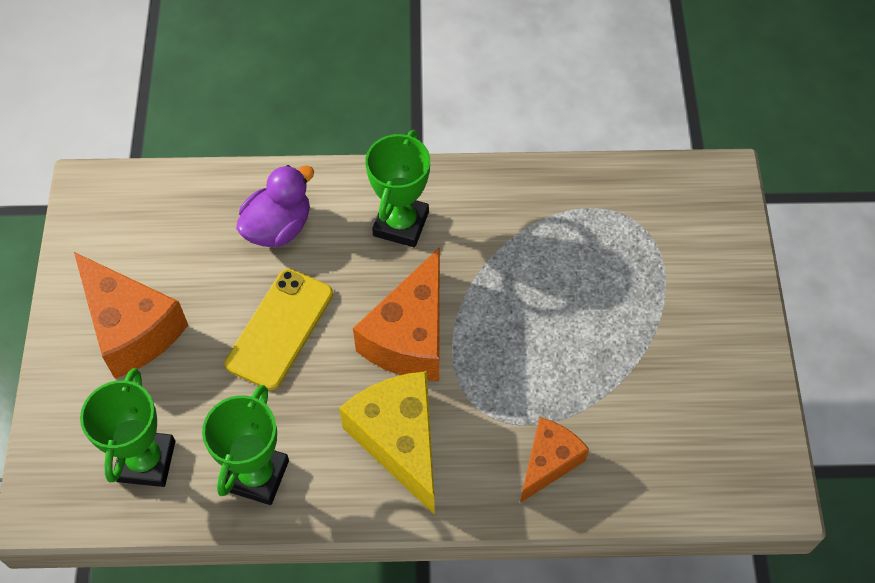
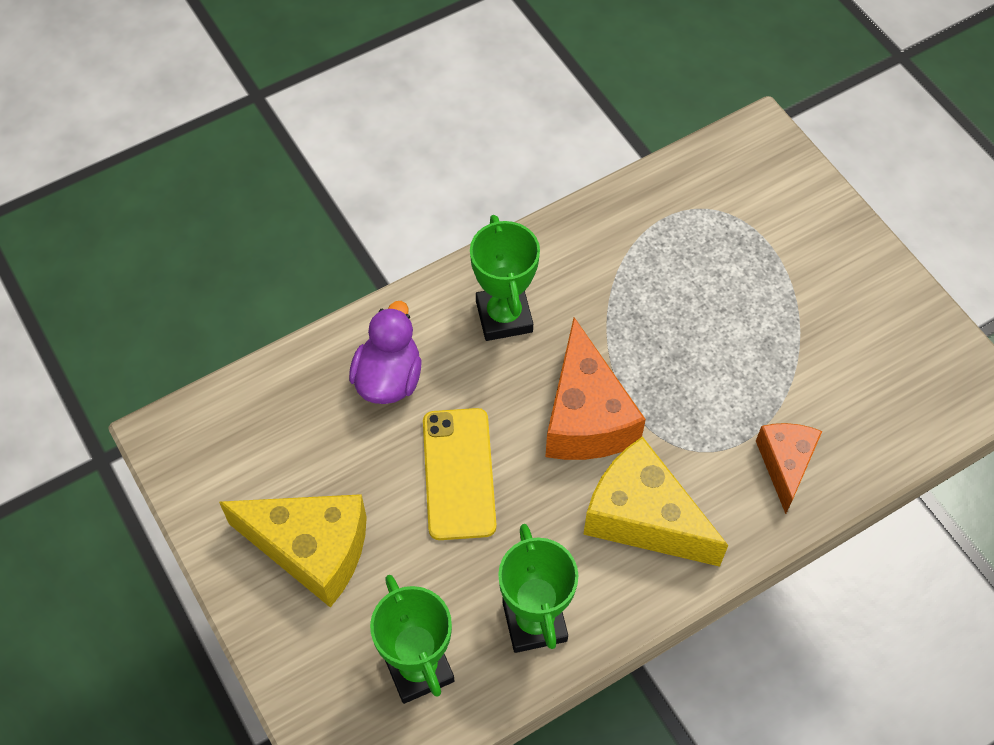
camera: 30 degrees left, 0 degrees up
(131, 328) = (312, 550): orange cheese -> yellow cheese

